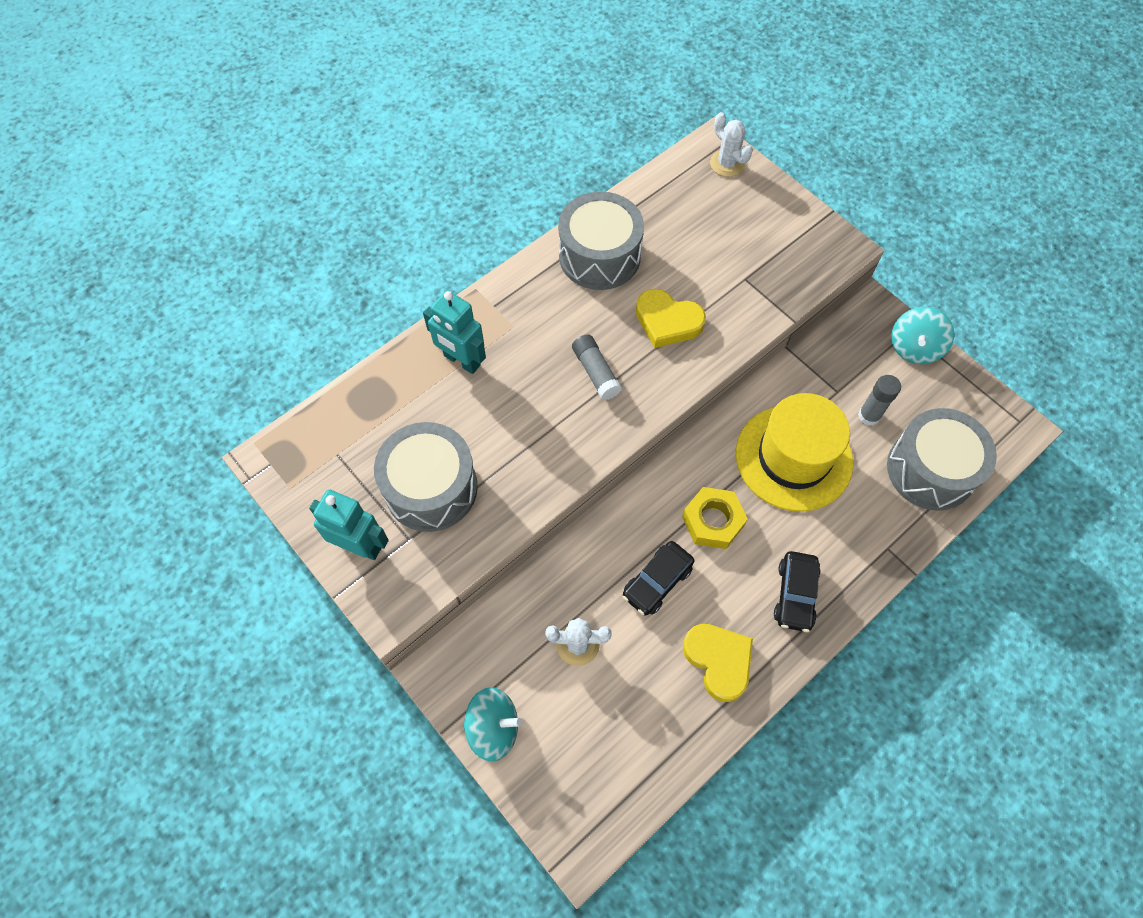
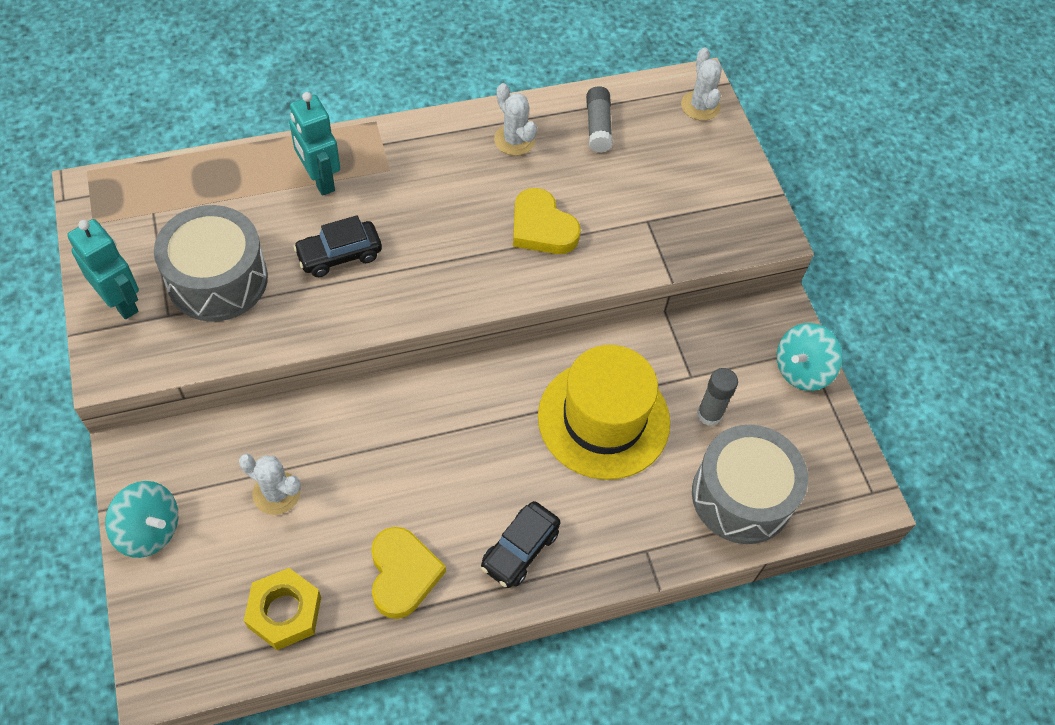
camera: 20 degrees right, 5 degrees down
(596, 372) = (440, 244): grey glue stick -> grey glue stick (598, 126)
(599, 256) = (514, 140): grey drum -> white cactus
(657, 582) = (390, 472): black car -> black car (339, 255)
(713, 521) = (482, 441): yellow nut -> yellow nut (284, 612)

